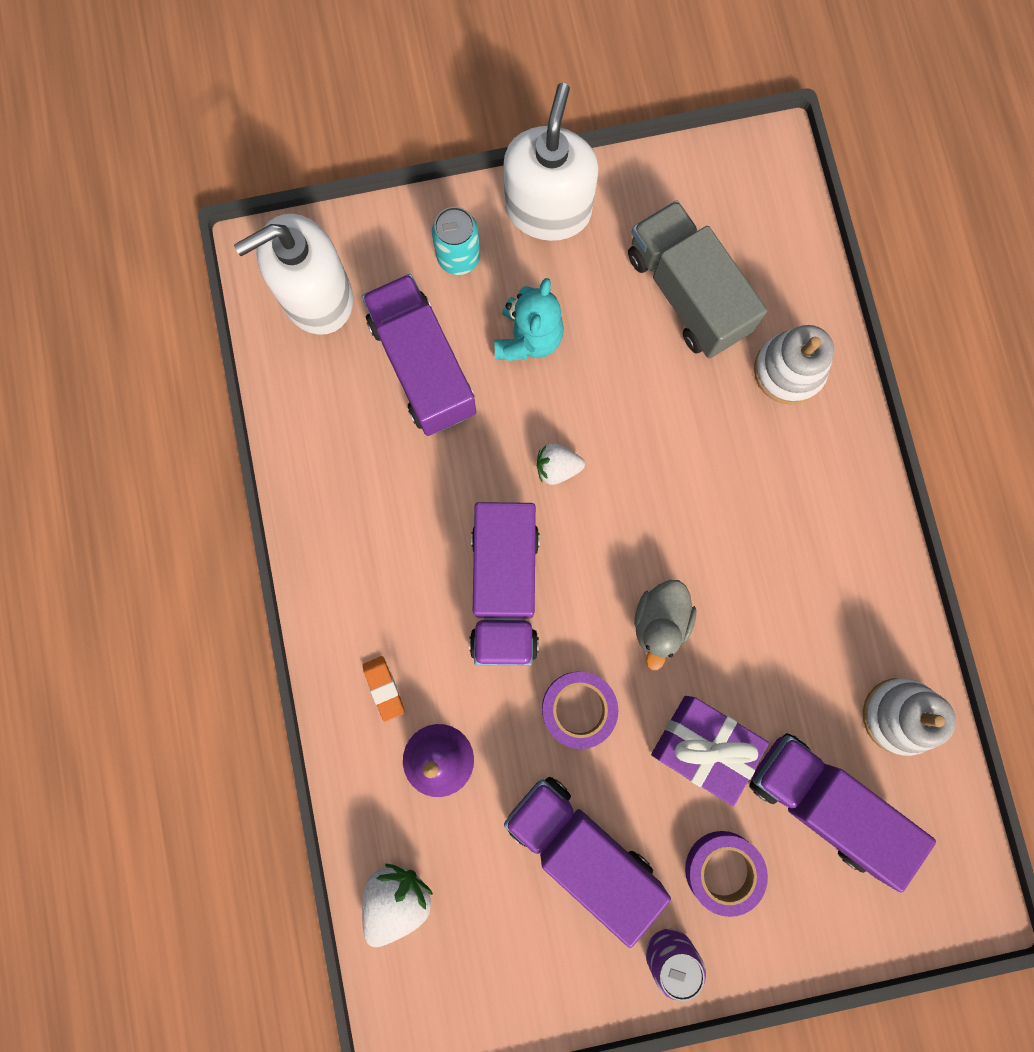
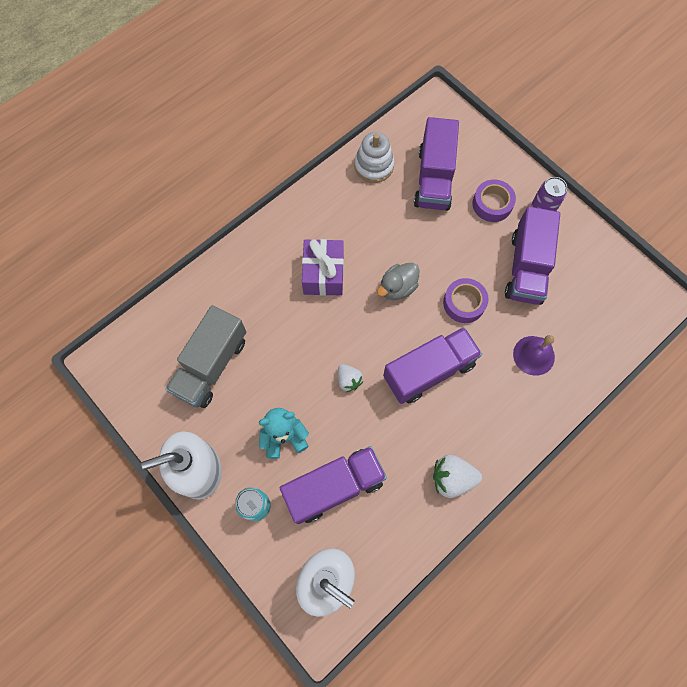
camera: 120 degrees left, 10 degrees down
(384, 688) = (518, 403): orange eraser -> none
(397, 898) = (608, 337): white strawberry -> white strawberry (452, 478)
(423, 366) = (334, 487): purple truck -> purple truck turned 150 degrees counterclockwise
(660, 622) = (397, 288): grey duck -> grey duck turned 150 degrees clockwise
(703, 746) = (443, 239): purple gift -> purple gift (323, 274)
(788, 370) = (228, 293): white stacking toy -> none

